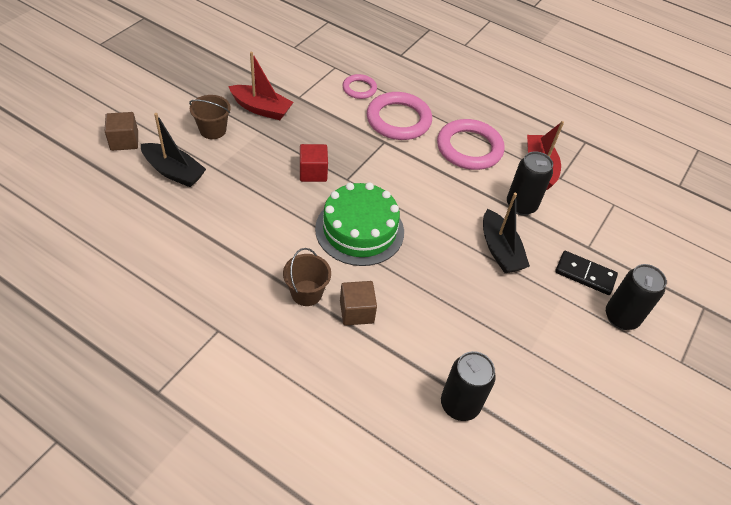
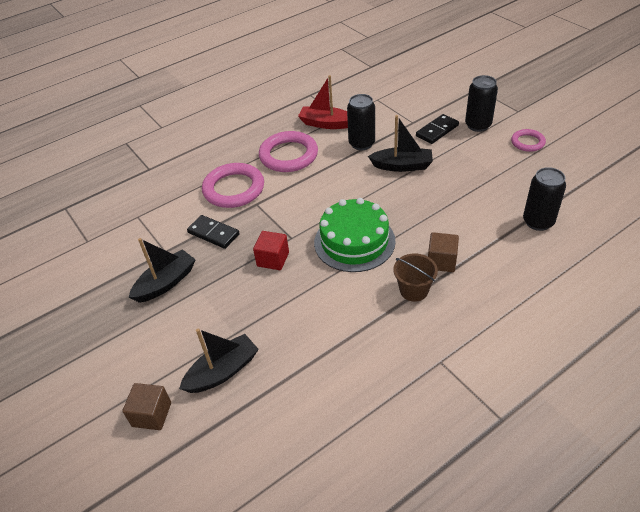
camera: 60 degrees left, 5 degrees down
(213, 130) = (176, 328): brown bucket -> none
(261, 109) = (166, 283): red boat -> black boat
(332, 122) = (213, 233): none -> black domino
(359, 89) = (178, 205): pink ring -> pink ring (527, 142)

